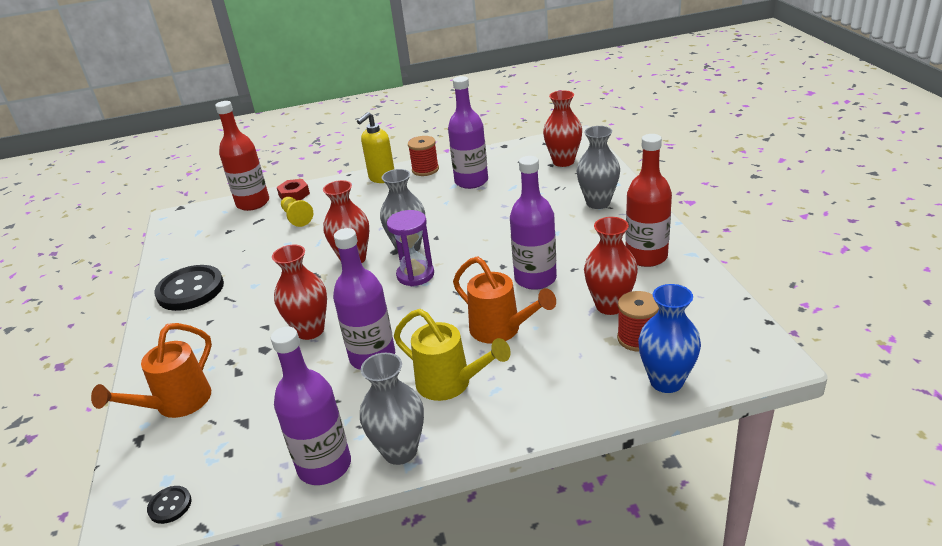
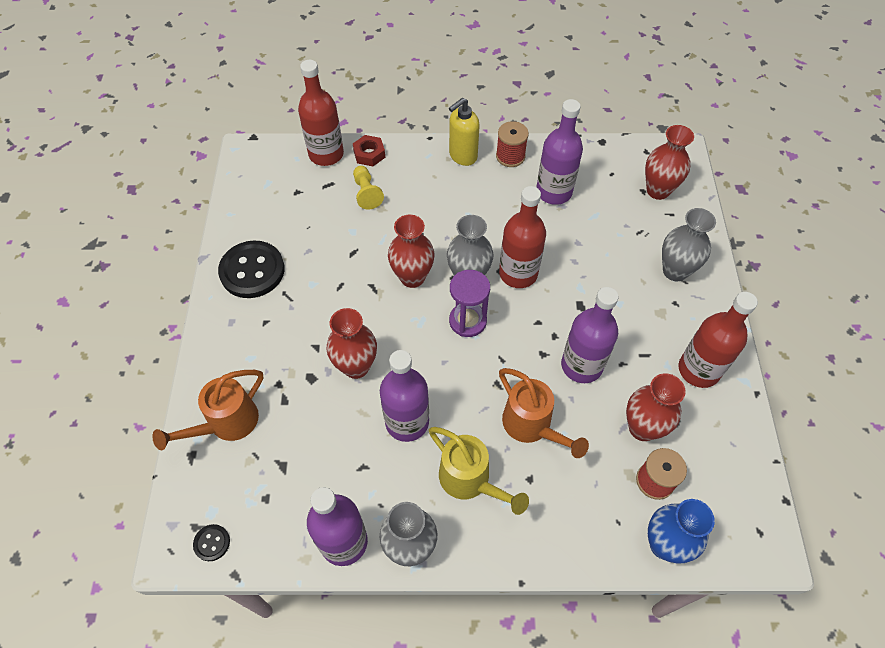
camera: 10 degrees right, 25 degrees up
(454, 235) = (518, 273): none -> red bottle

